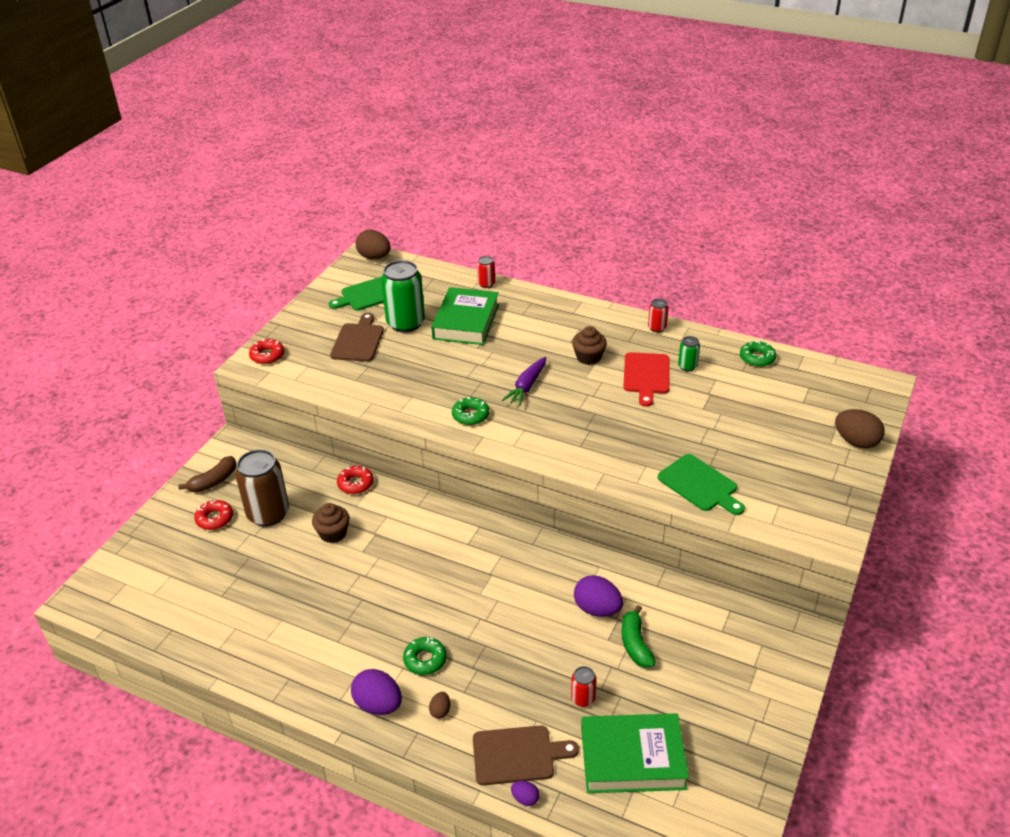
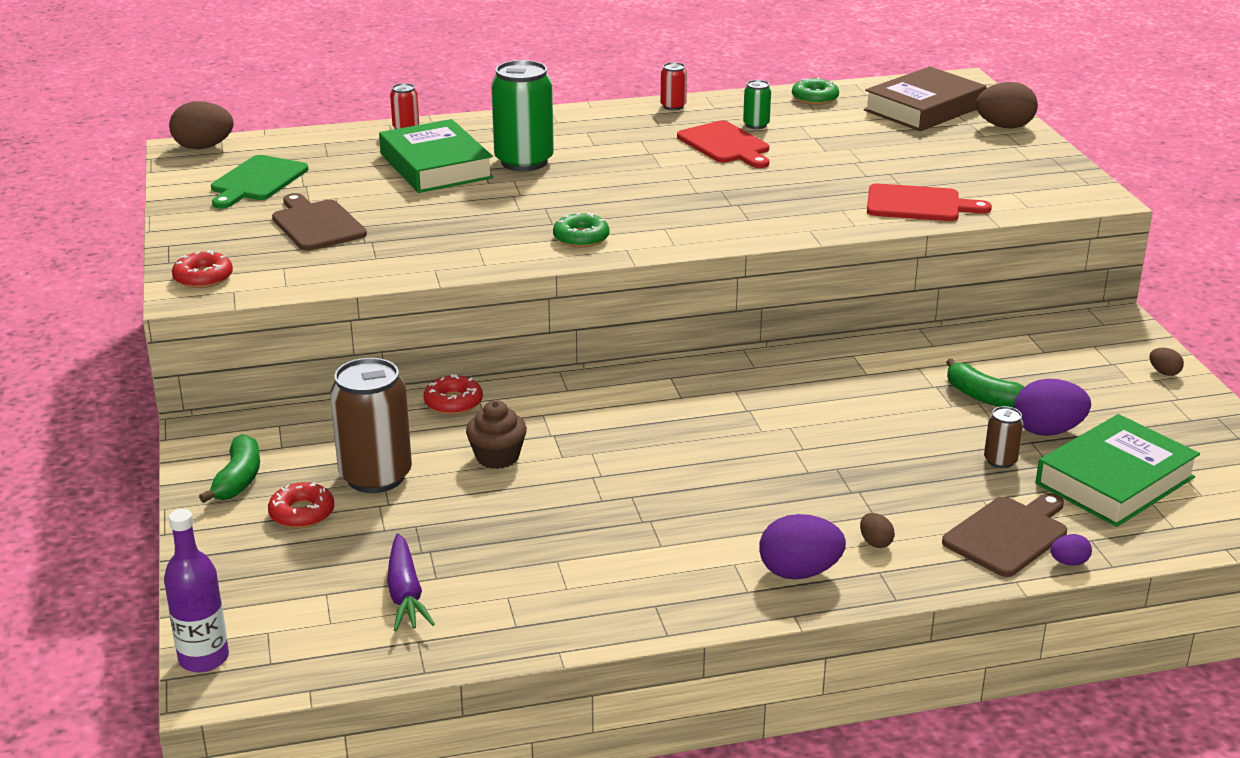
camera: 40 degrees left, 10 degrees down
(88, 583) = (204, 658): none -> purple bottle
(213, 481) = (238, 479): brown banana -> green banana
(405, 323) = (356, 190): green can -> green can (524, 162)
(425, 659) = (790, 510): green donut -> none
(526, 387) = (607, 194): purple carrot -> purple carrot (405, 594)
(583, 698) = (1000, 461): red can -> brown can
(588, 357) = (637, 150): brown cupcake -> none
(597, 609) = (904, 388): purple egg -> purple egg (1047, 431)
(700, 485) = (918, 204): green cutting board -> red cutting board
(781, 695) = (1164, 372): none -> brown egg
(820, 399) = (924, 108): none -> brown book

